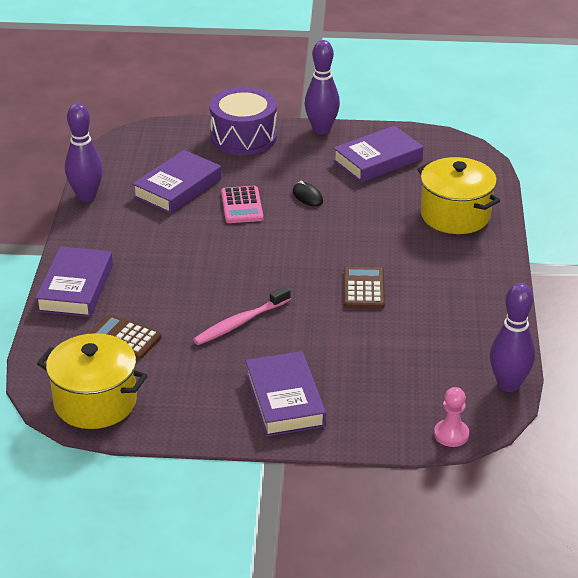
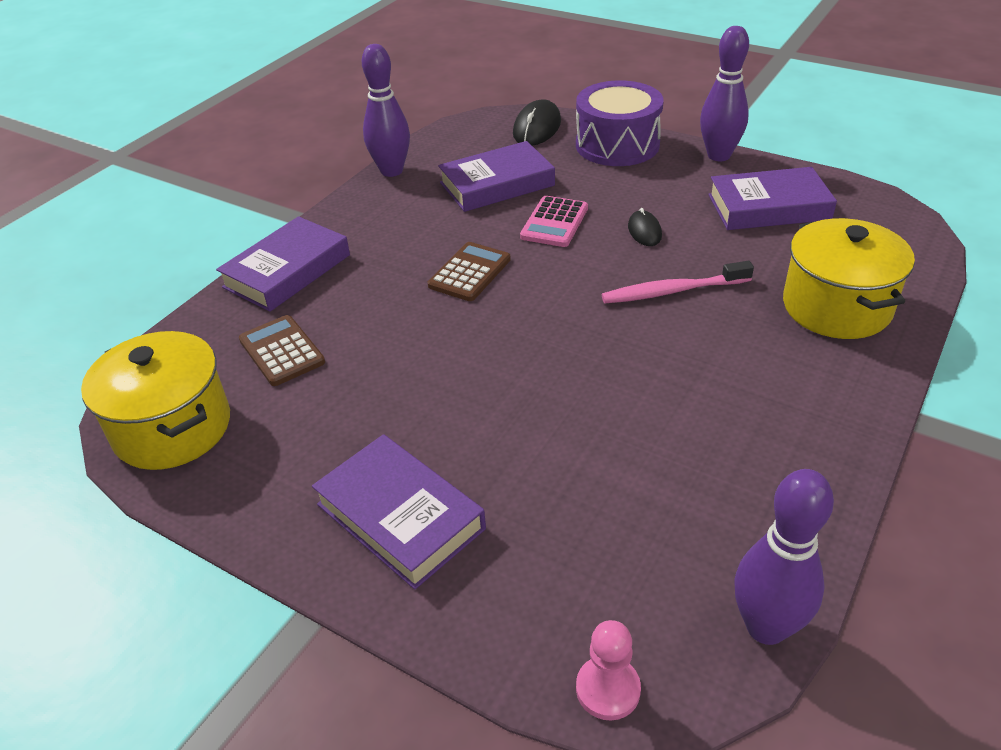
camera: 30 degrees right, 5 degrees up
(172, 136) = (537, 128): none -> black mouse
(240, 322) = (434, 375): pink toothbrush -> pink toothbrush (672, 291)
(285, 400) = (400, 516): purple book -> purple book turned 60 degrees counterclockwise
(363, 289) = (633, 377): brown calculator -> brown calculator (469, 272)

